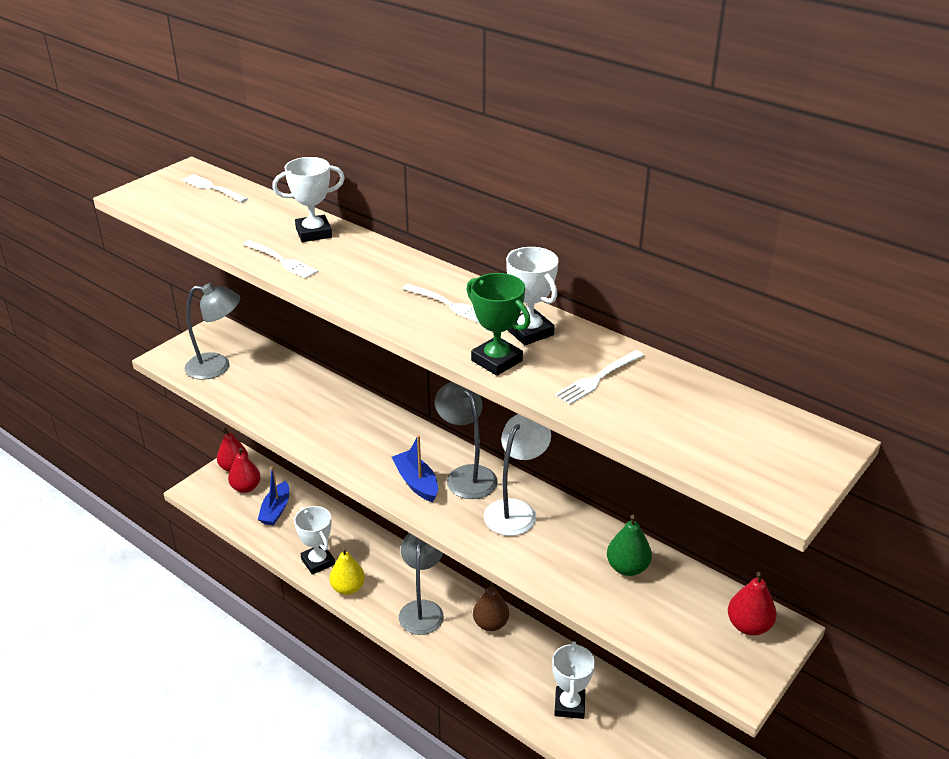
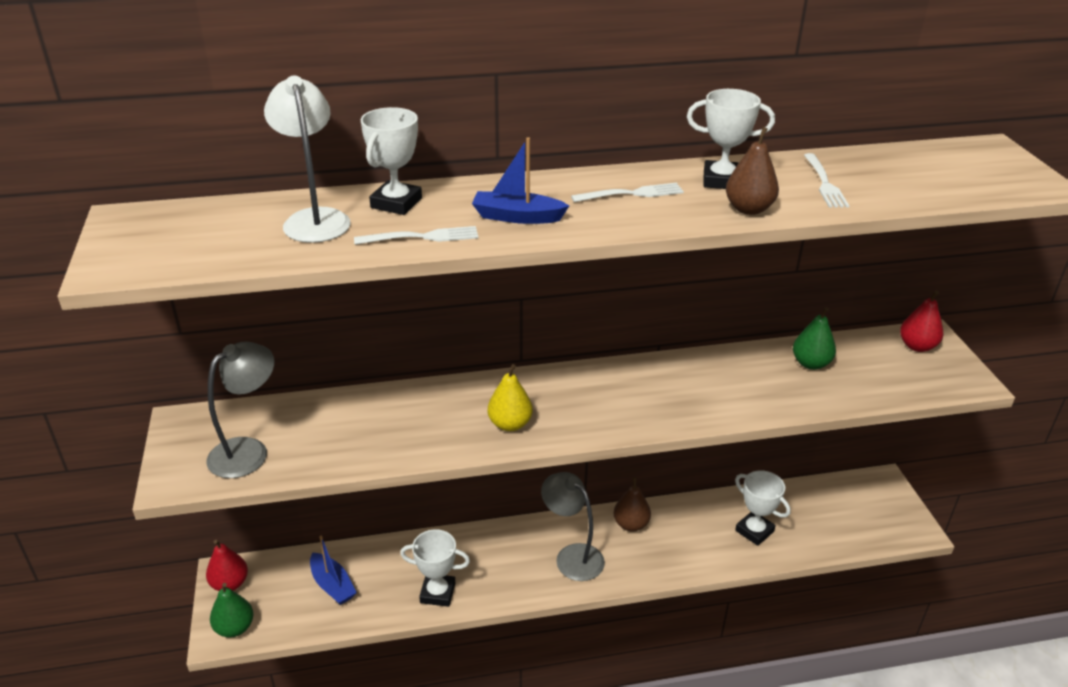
camera: 50 degrees left, 0 degrees up
(204, 493) = (235, 628): none -> green pear
(212, 188) = (195, 219): white fork -> none
(246, 487) = (271, 590): red pear -> none
(348, 588) = (494, 590): yellow pear -> yellow pear (510, 424)
(416, 482) = (595, 413): blue boat -> blue boat (517, 217)
(466, 475) = (618, 382): grey lamp -> none
(496, 361) = (748, 209): green trophy -> brown pear
(515, 510) = (690, 380): white lamp -> white lamp (315, 219)

